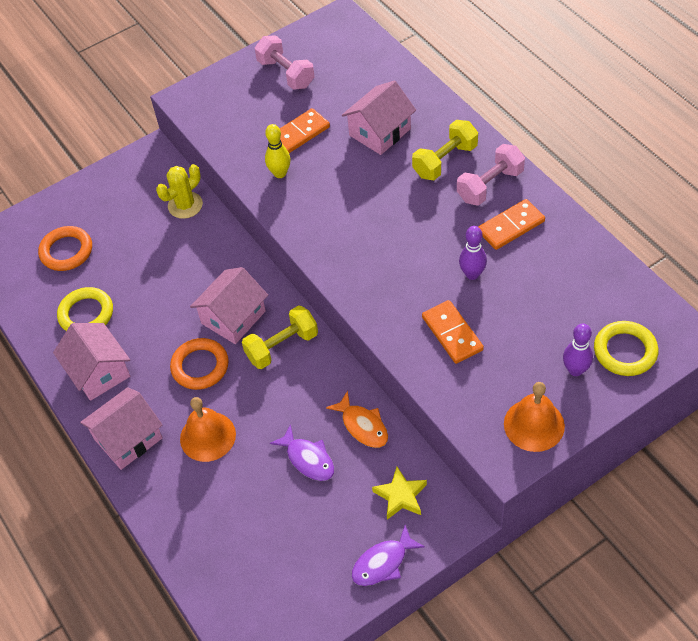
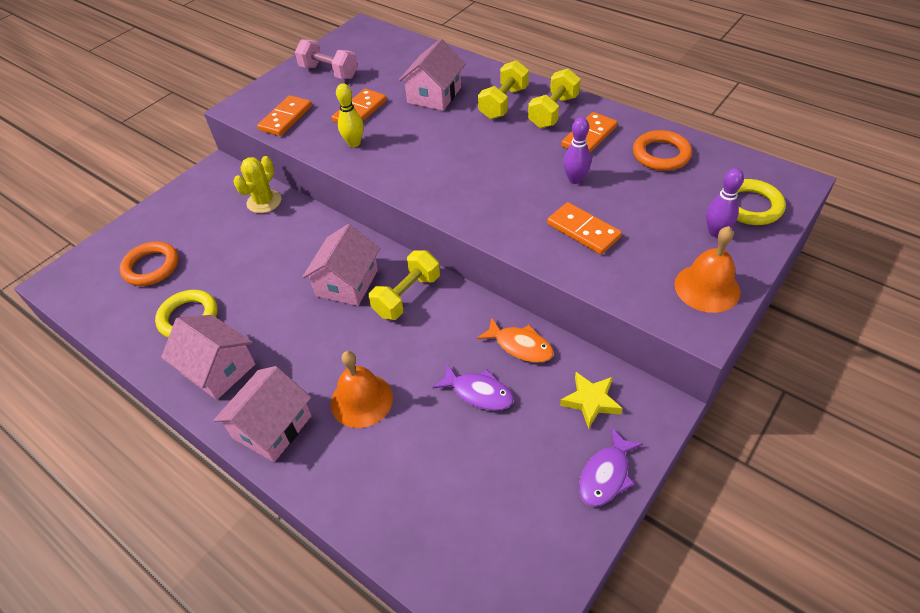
camera: 20 degrees left, 5 degrees down
(200, 366) = (329, 335): orange ring -> orange ring (661, 154)
(225, 124) = (285, 118): none -> orange domino
(490, 185) = (553, 112): pink dumbbell -> yellow dumbbell

